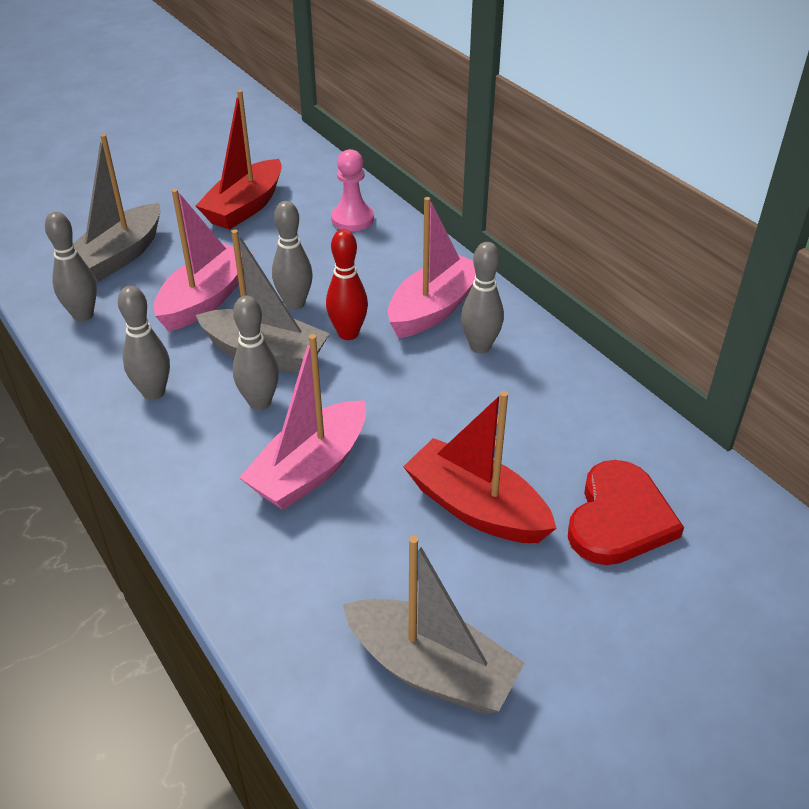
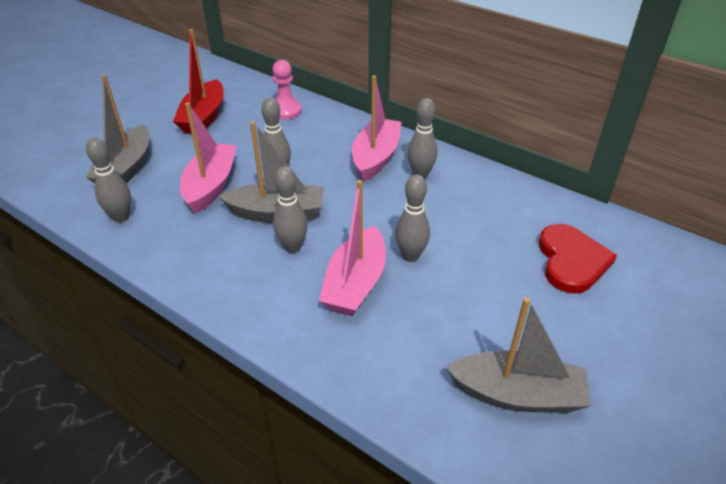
camera: 20 degrees left, 0 degrees up
(154, 392) = (209, 259): grey bowling pin -> grey bowling pin (410, 256)
(348, 333) = (327, 186): red bowling pin -> none
(476, 508) = (481, 279): red boat -> none

